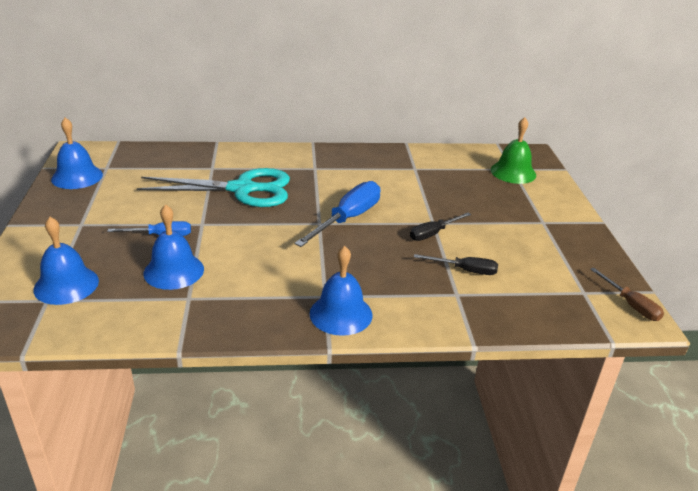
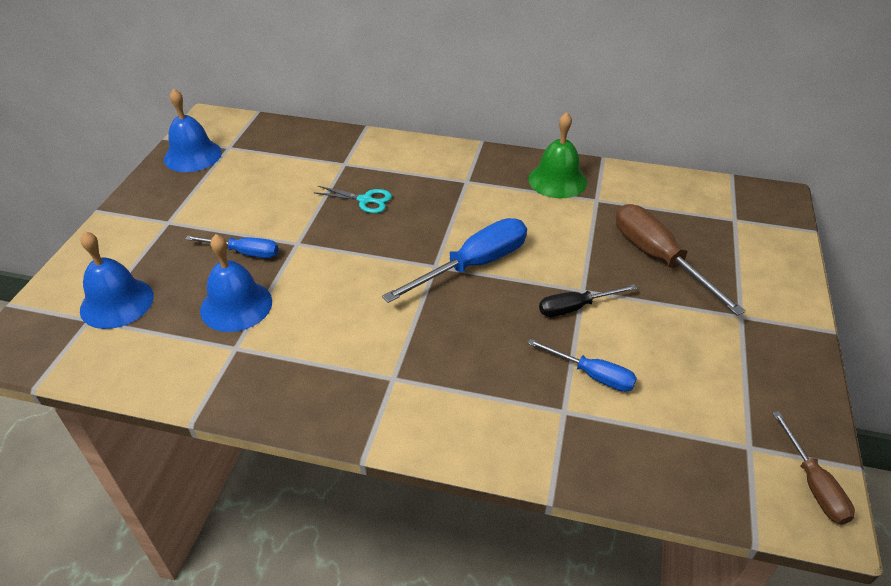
camera: 20 degrees right, 10 degrees up
(242, 189) = (365, 200): turquoise scissors -> turquoise scissors, size x0.43
(341, 314) = (400, 409): blue bell -> none
(465, 270) = (592, 375): black screwdriver -> blue screwdriver
(474, 197) = (659, 258): none -> brown screwdriver
(513, 172) = (733, 225): green bell -> green bell (557, 180)

